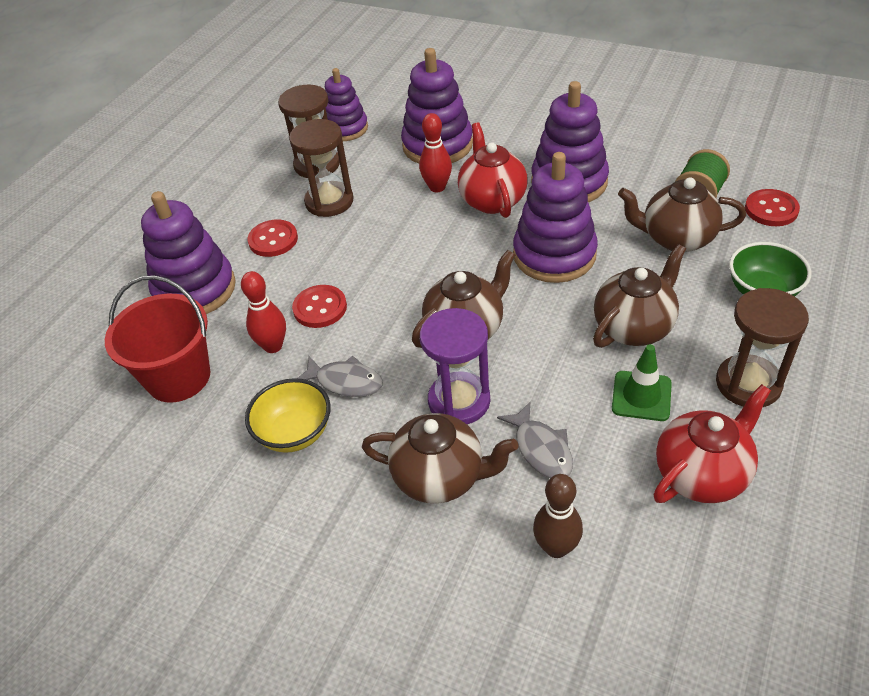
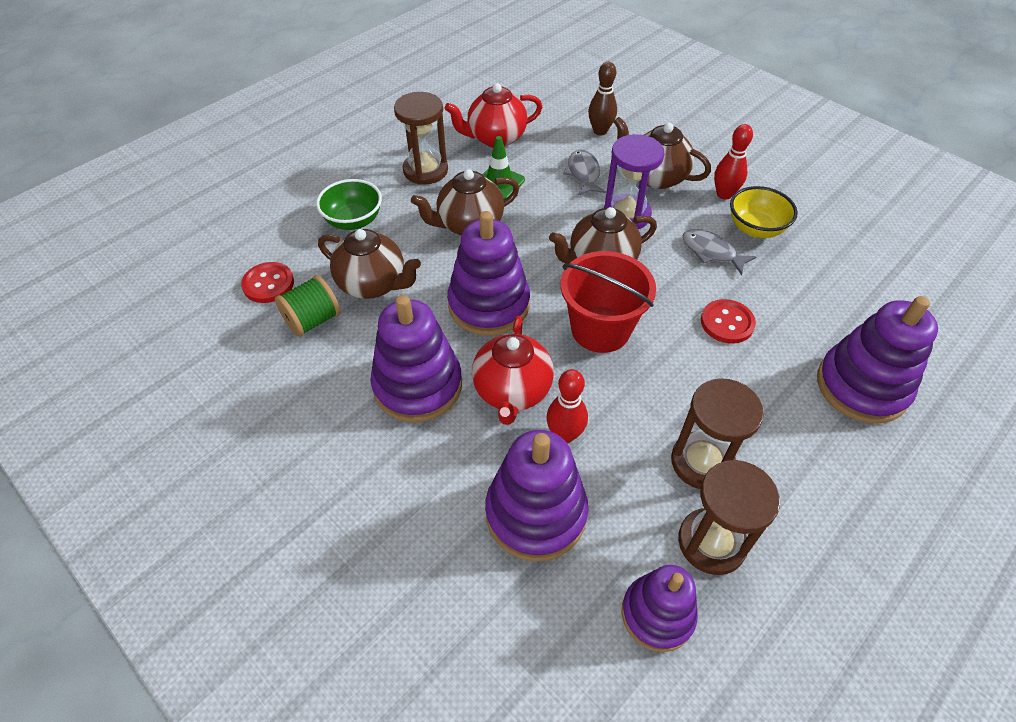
camera: 165 degrees left, 5 degrees up
(178, 377) = (860, 298): red bucket -> red bucket (600, 329)
(273, 240) = (775, 425): red button -> none
(273, 346) = (773, 300): red bowling pin -> red bowling pin (724, 194)

